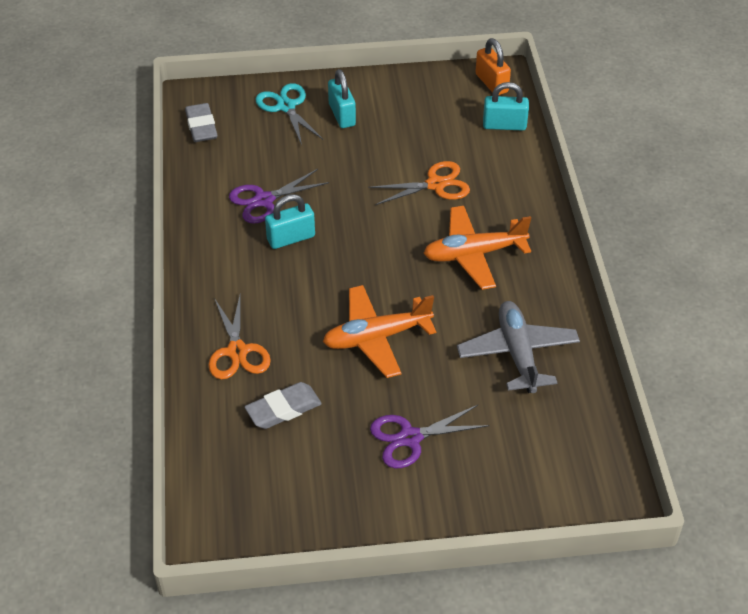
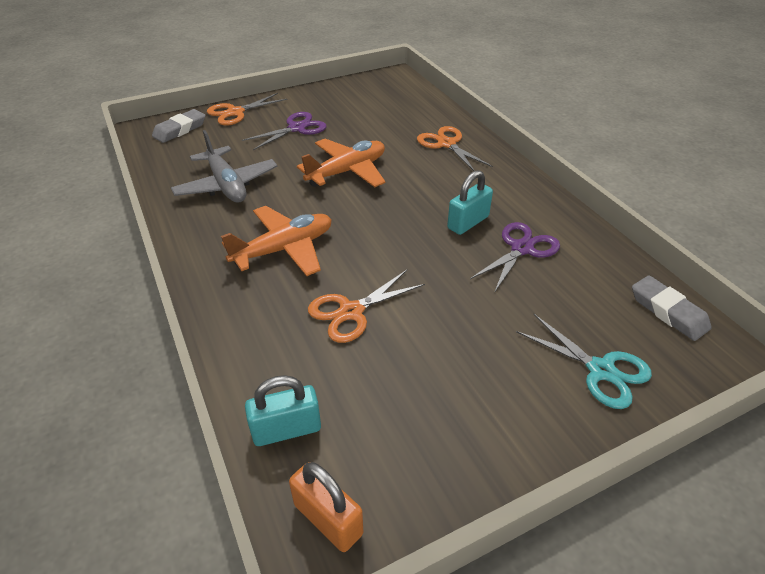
camera: 160 degrees right, 5 degrees down
(283, 409) = (391, 125): grey eraser -> grey eraser (180, 130)
(342, 115) = (521, 379): turquoise padlock -> none
(487, 503) = (235, 112): none -> orange scissors

